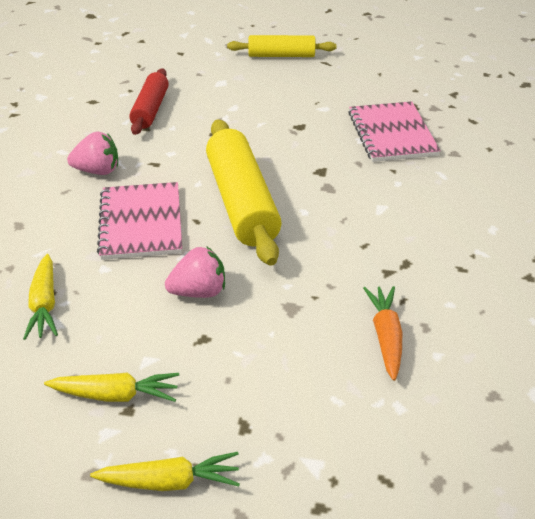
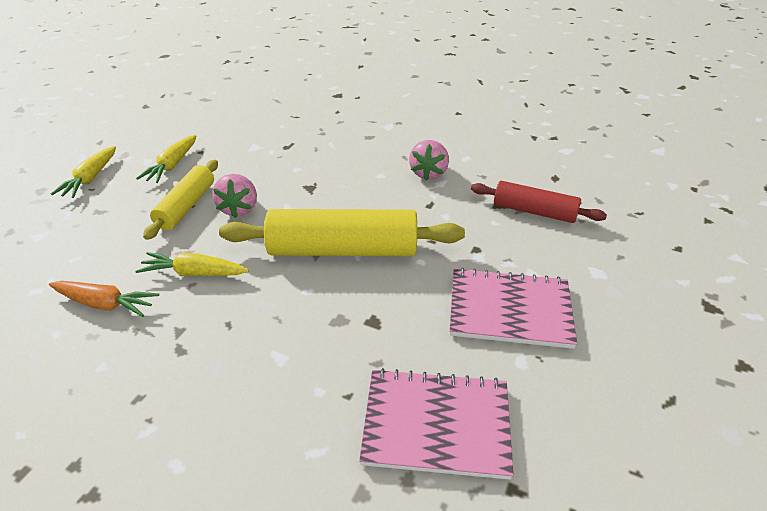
camera: 105 degrees right, 0 degrees up
(44, 304) = (275, 144): yellow carrot -> yellow carrot (194, 273)
(141, 223) = (342, 189): pink notebook -> pink notebook (509, 310)
(281, 55) = (688, 349): yellow rolling pin -> yellow rolling pin (186, 206)

